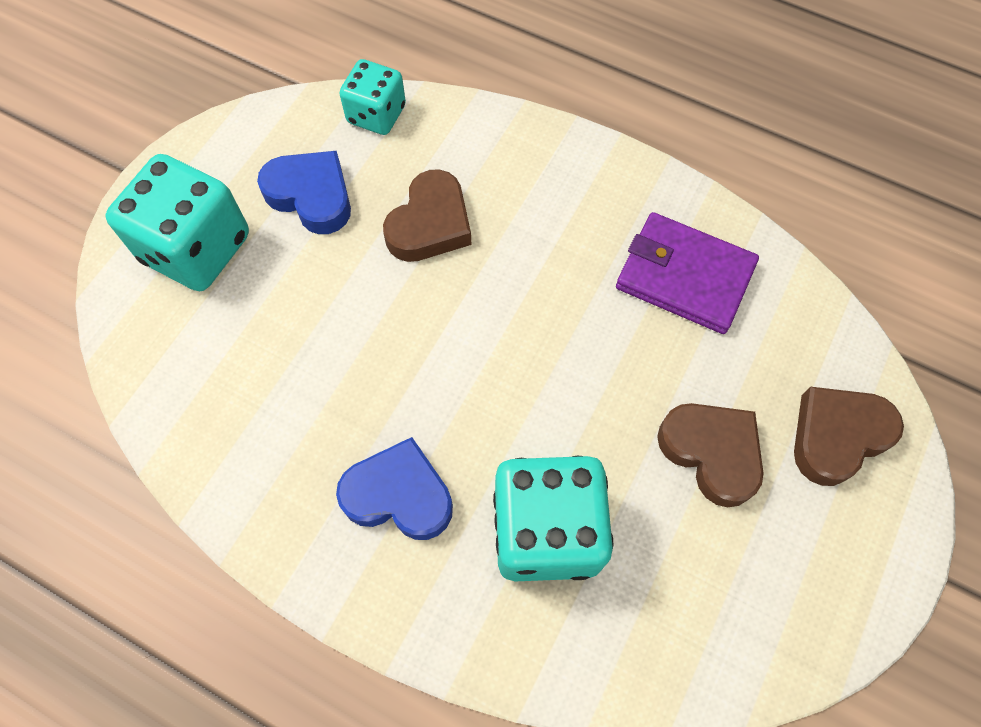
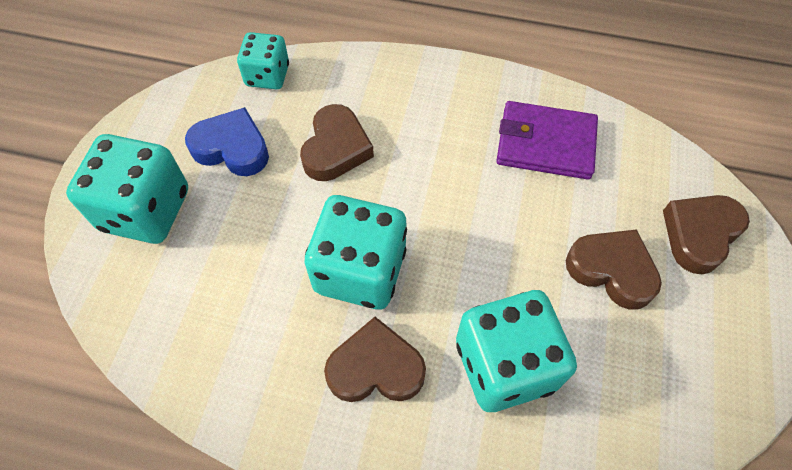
camera: 15 degrees left, 5 degrees down
(399, 495) = (375, 368): blue heart -> brown heart
(414, 378) = (360, 271): none -> turquoise dice

